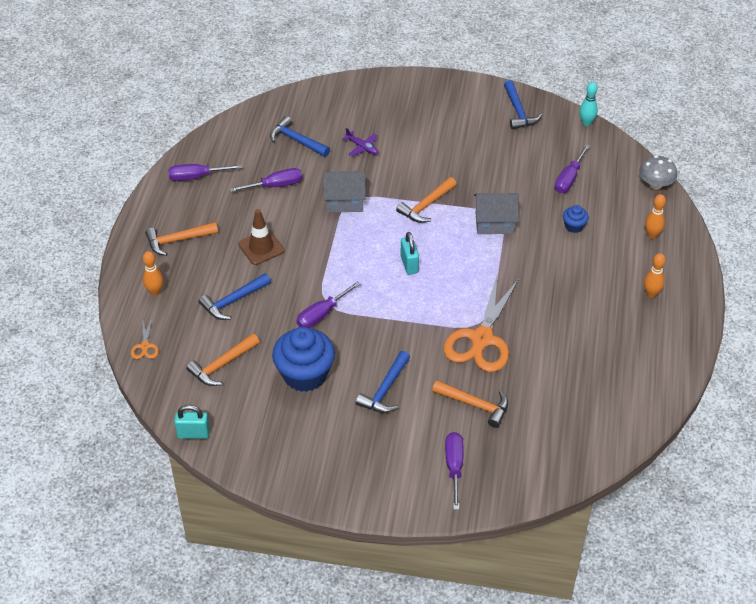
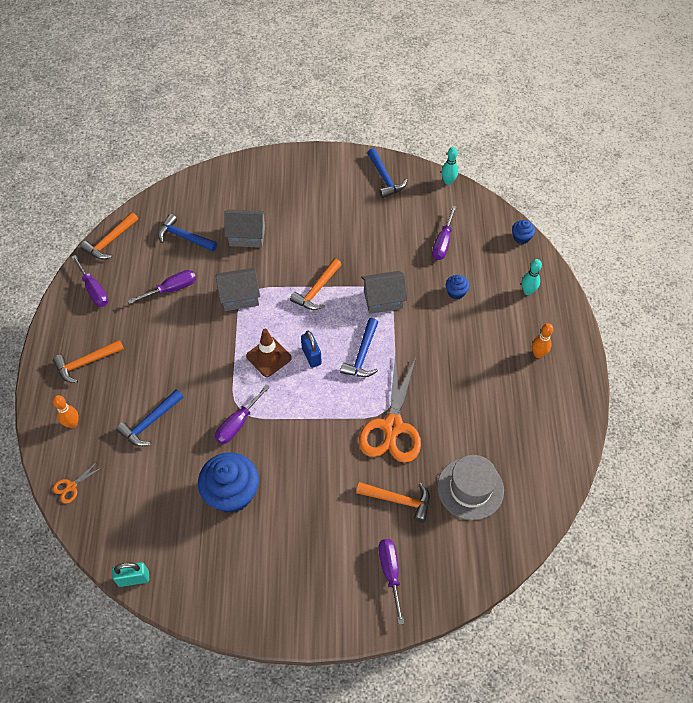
camera: 10 degrees left, 10 degrees up
(145, 346) = (71, 486): orange scissors -> orange scissors turned 60 degrees clockwise
(196, 177) = (94, 290): purple screwdriver -> purple screwdriver turned 105 degrees counterclockwise
(222, 365) = (150, 495): orange hammer -> orange hammer (110, 241)
(261, 247) = (168, 359): brown traffic cone -> brown traffic cone (268, 357)
(362, 147) = (247, 236): purple plane -> grey house
(385, 390) = (311, 497): blue hammer -> blue hammer (362, 355)
(409, 264) = (311, 356): turquoise padlock -> blue padlock
(553, 405) = (470, 488): none -> grey hat
(652, 235) = (527, 291): orange bowling pin -> turquoise bowling pin
(655, 184) = (521, 237): grey mushroom -> blue cupcake

